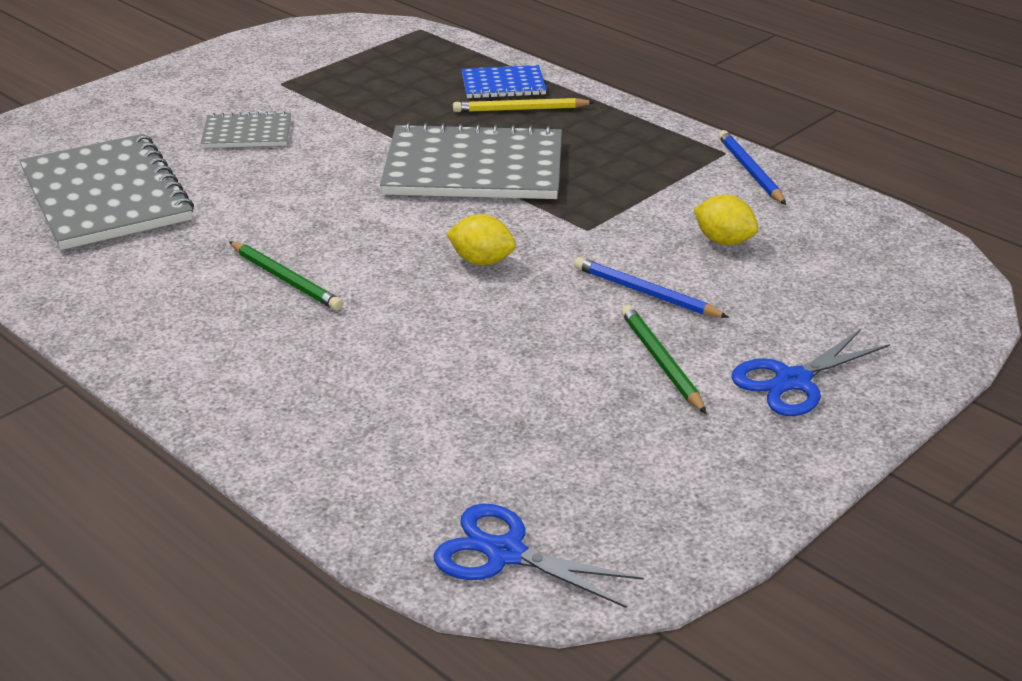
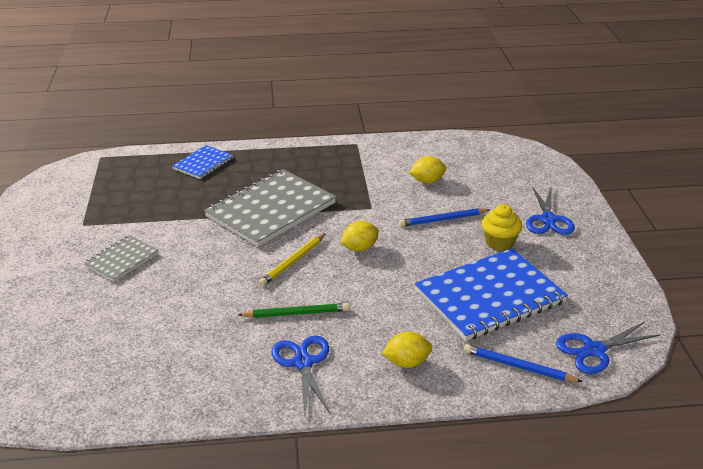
camera: 50 degrees left, 0 degrees up
(106, 196) = (113, 339): grey notebook -> none
(197, 326) = (303, 363): none -> blue scissors
(283, 399) = (407, 362): none -> yellow lemon
(514, 406) = (489, 296): none -> blue notebook
(520, 109) = (235, 171): yellow pencil -> yellow pencil (293, 261)
(661, 362) = (499, 242): green pencil -> yellow cupcake
(750, 171) = (380, 146): blue pencil -> blue pencil (519, 367)

